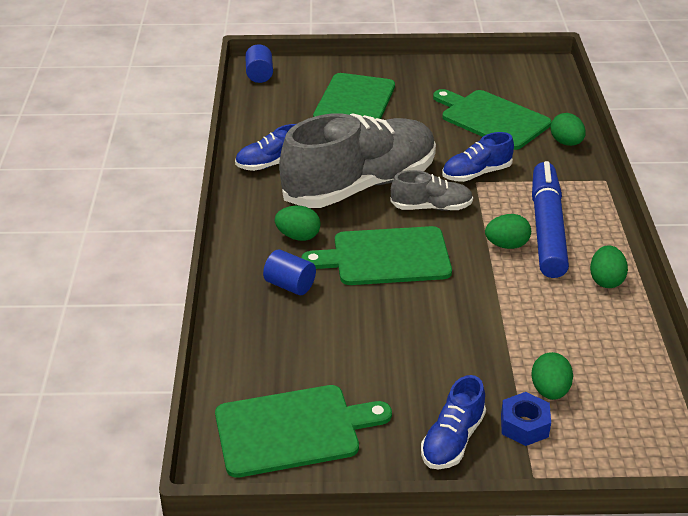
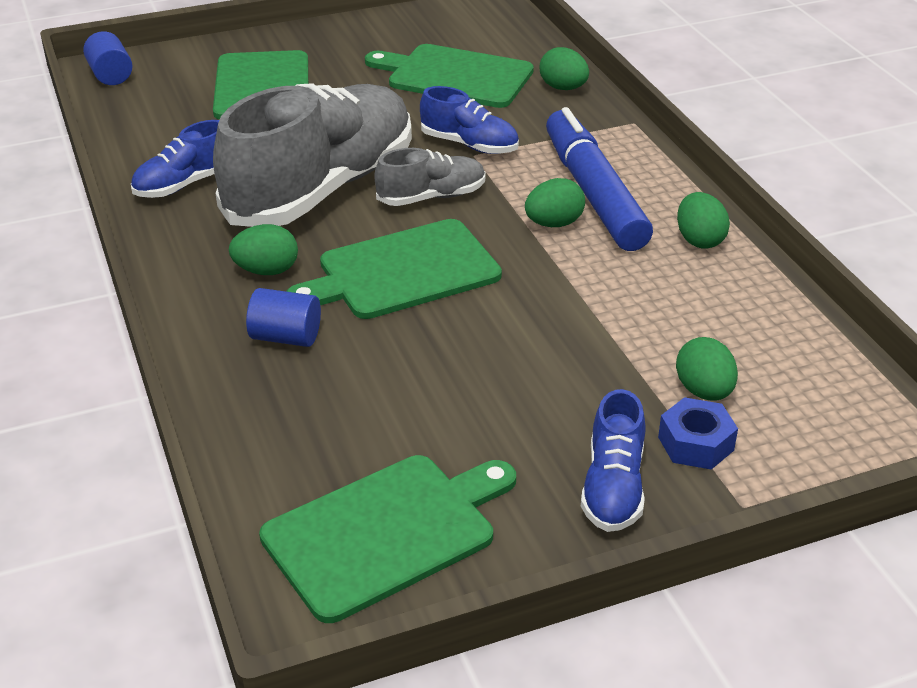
camera: 20 degrees left, 0 degrees up
(476, 173) = (469, 145): blue shoe -> blue shoe turned 105 degrees counterclockwise

